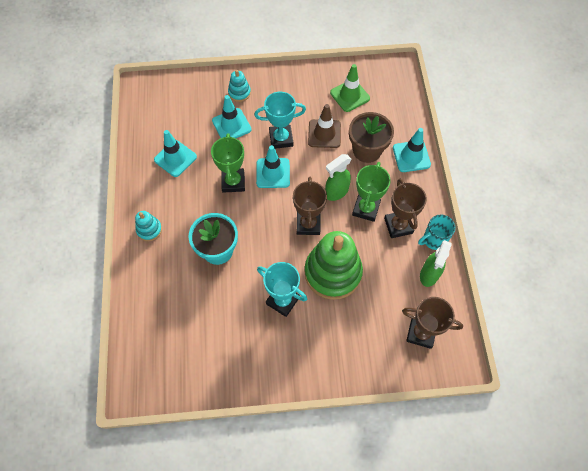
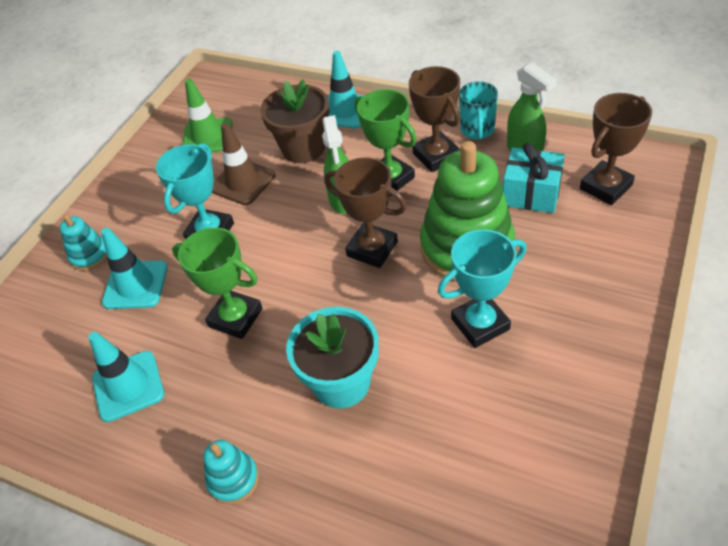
camera: 55 degrees left, 15 degrees down
(273, 173) = (259, 261): turquoise traffic cone -> none
(393, 292) = (531, 193): none -> turquoise gift
(398, 226) = (436, 156): brown trophy -> brown trophy turned 45 degrees clockwise

